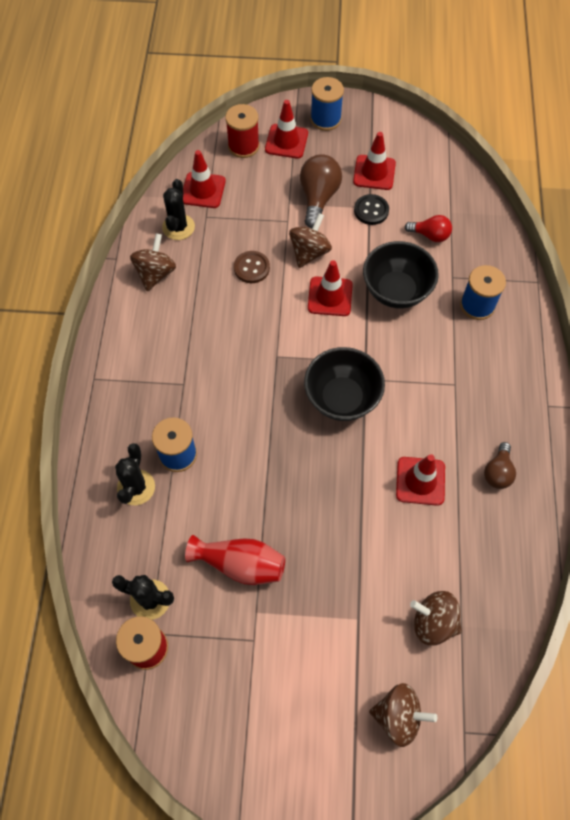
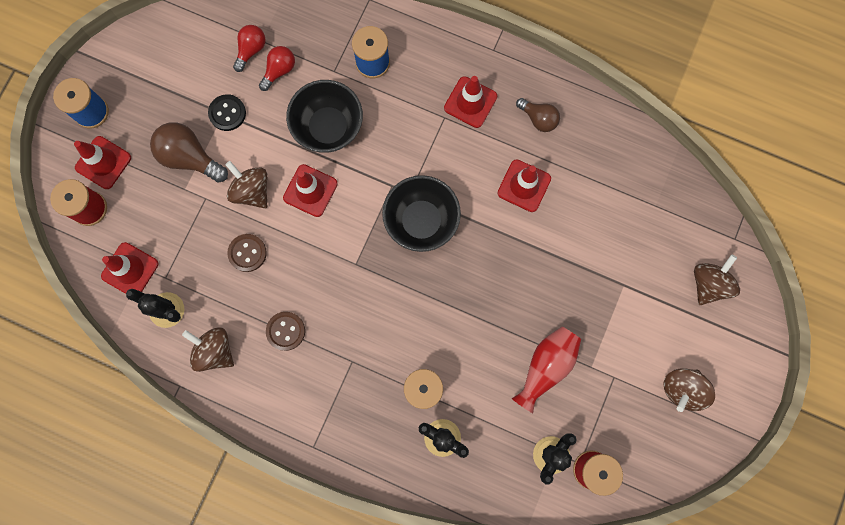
camera: 70 degrees left, 15 degrees up
(192, 321) = (285, 331): none -> brown button
(374, 172) = (182, 91): red traffic cone -> red traffic cone (470, 102)
(433, 622) = (646, 226): brown spinning top -> brown spinning top (682, 389)
(437, 208) = (251, 50): none -> red light bulb

